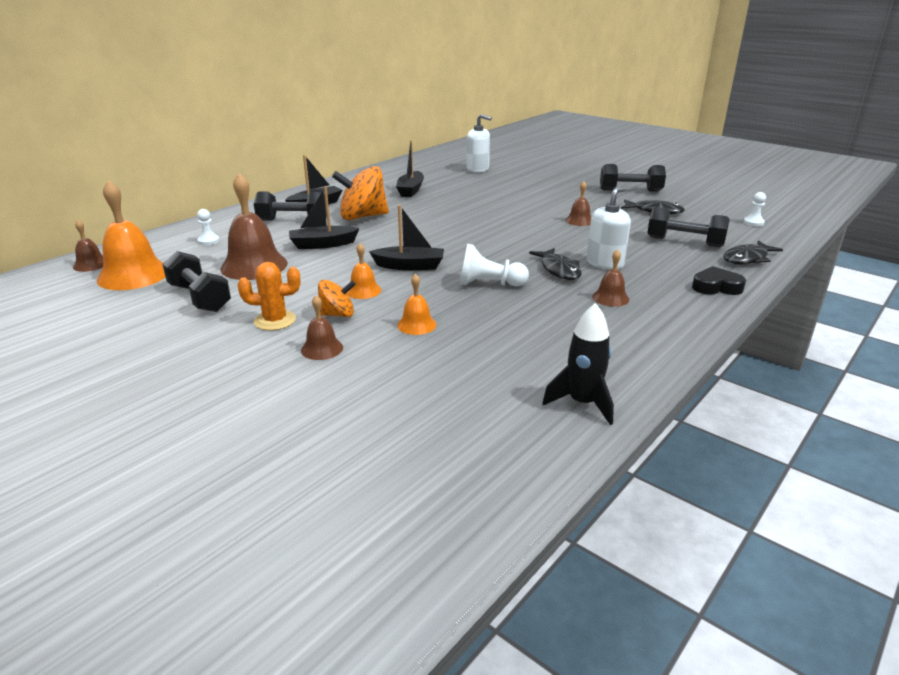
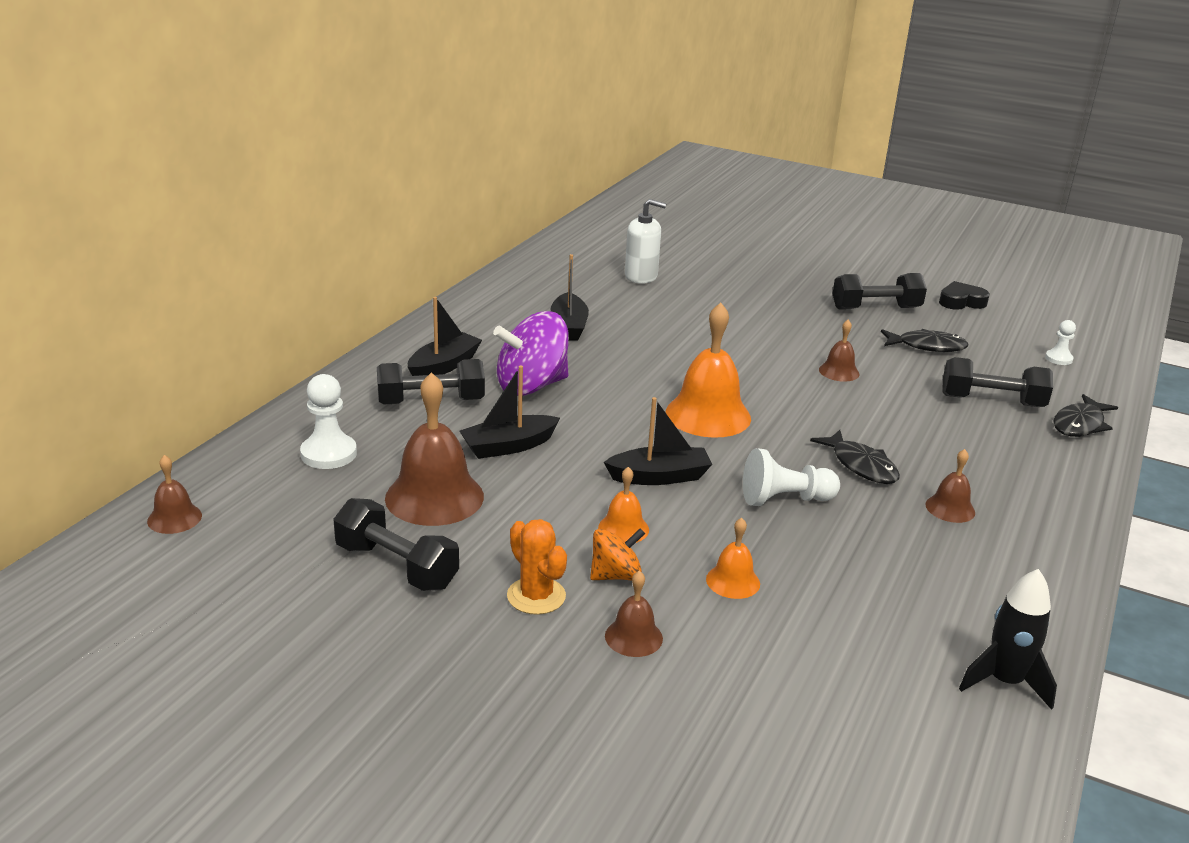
camera: 15 degrees left, 0 degrees up
(133, 275) = (261, 533): orange bell -> orange bell (708, 415)
(208, 241) = (328, 454): white pawn -> white pawn, size x1.71
(275, 321) = (536, 596): orange cactus -> orange cactus turned 75 degrees clockwise
(362, 216) = (531, 386): orange spinning top -> purple spinning top
(605, 263) = (912, 448): white soap dispenser -> none
(716, 287) = (1066, 477): black heart -> black heart (961, 302)

